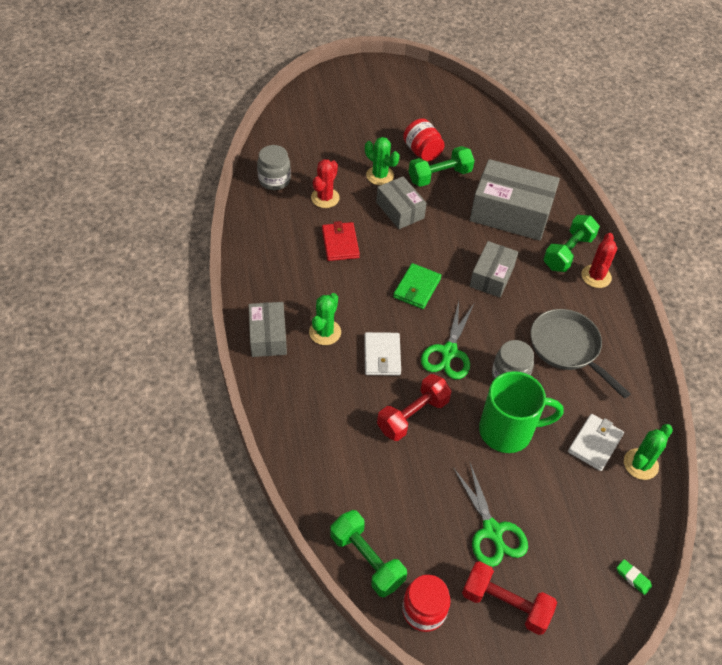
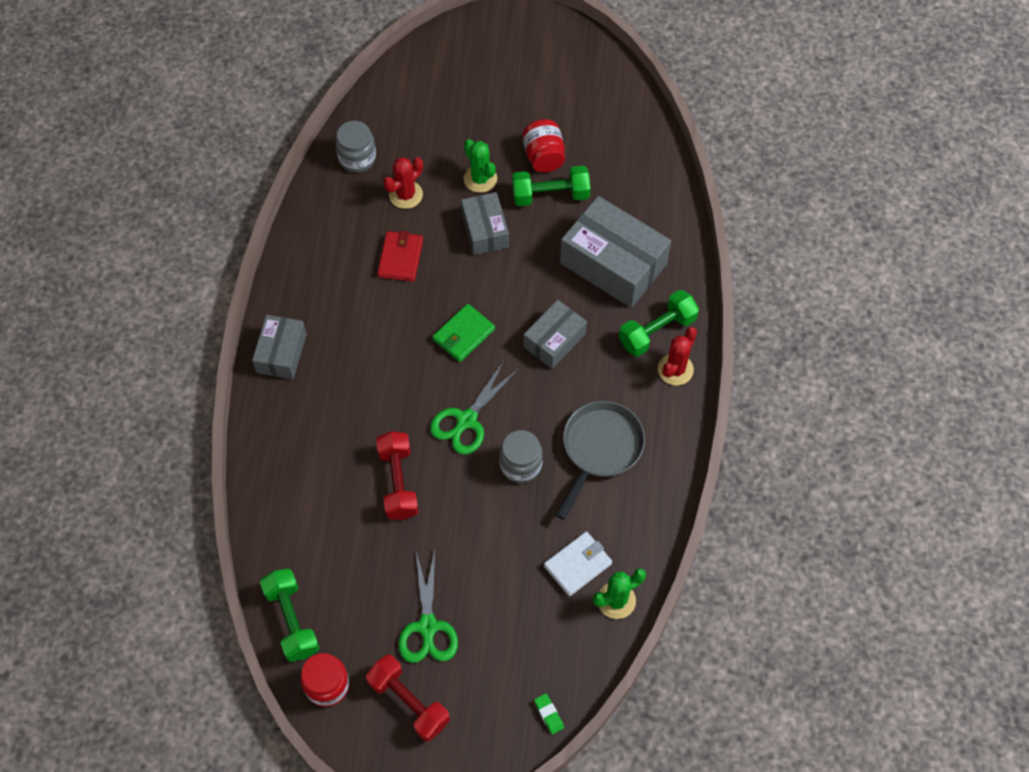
camera: 20 degrees right, 10 degrees up
(325, 332) = (343, 363): green cactus -> none
(382, 356) = (393, 406): white wallet -> none
(413, 415) = (398, 482): red dumbbell -> red dumbbell turned 75 degrees counterclockwise
(508, 431) = (491, 526): green mug -> none
(567, 348) = (600, 449): grey pan -> grey pan turned 45 degrees clockwise

